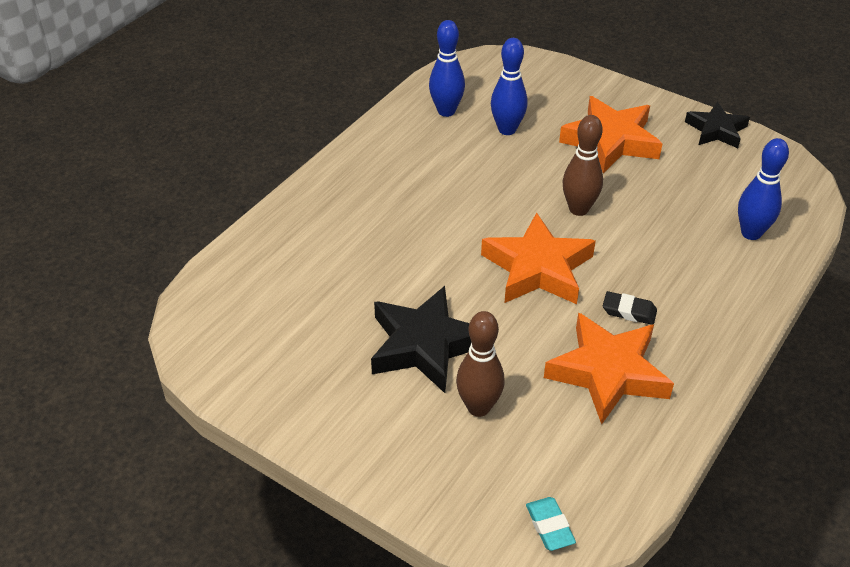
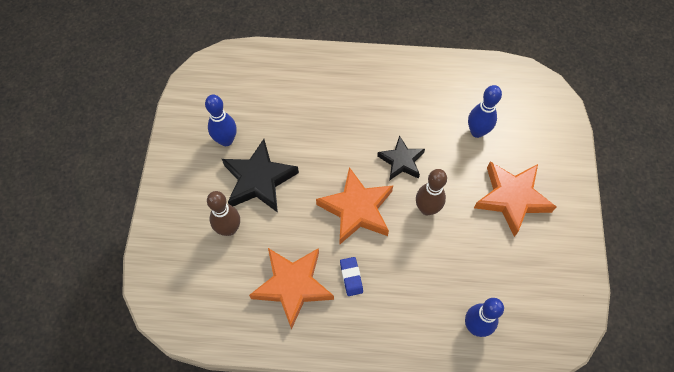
camera: 60 degrees right, 20 degrees up
(446, 111) = (470, 89): blue bowling pin -> blue bowling pin (226, 140)
(549, 526) = (167, 302): turquoise eraser -> none
(629, 311) = (351, 277): black eraser -> blue eraser
(716, 130) = (576, 262): black star -> black star (401, 161)

